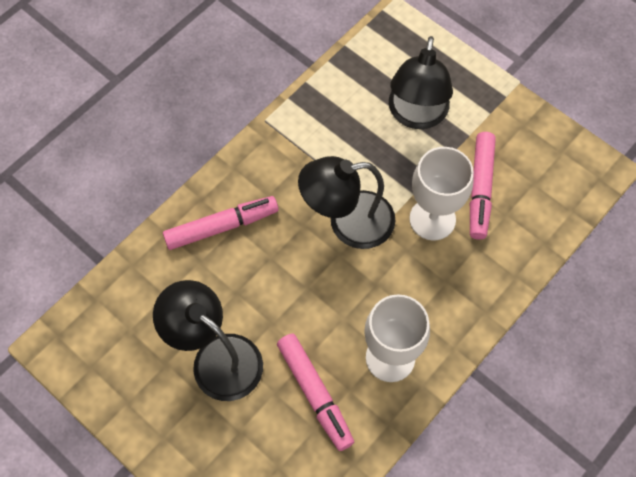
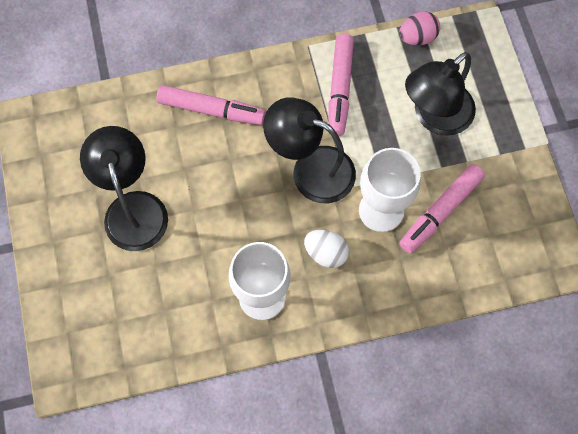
camera: 35 degrees right, 5 degrees up
(315, 394) = (184, 285): pink marker -> pink marker (340, 89)
(352, 59) = (417, 37): none -> pink egg
(414, 285) = (326, 253): none -> white egg

